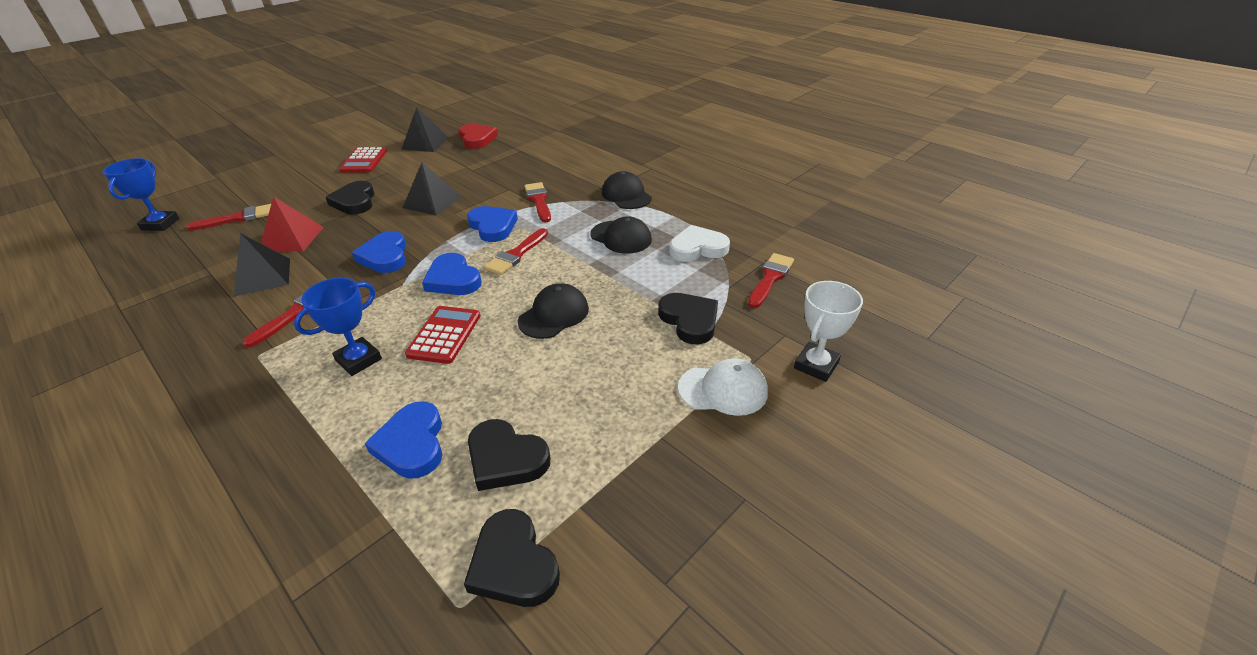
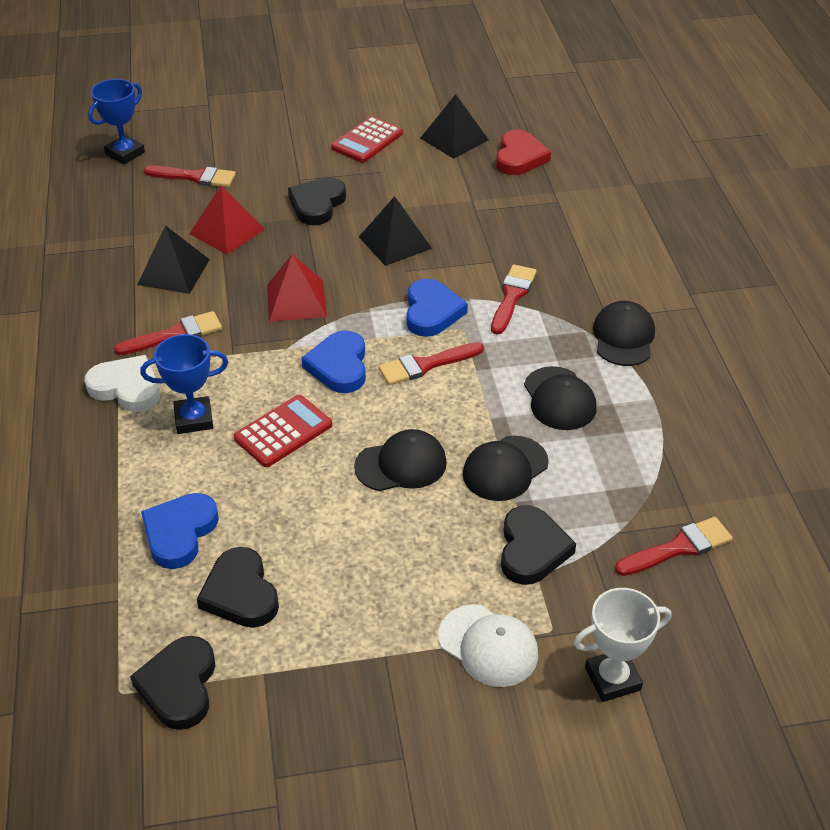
camera: 35 degrees right, 5 degrees up
(385, 256) = (296, 300): blue heart -> red pyramid
(626, 286) = (505, 468): none -> black cap
(698, 248) = (634, 461): white heart -> white heart (126, 387)

